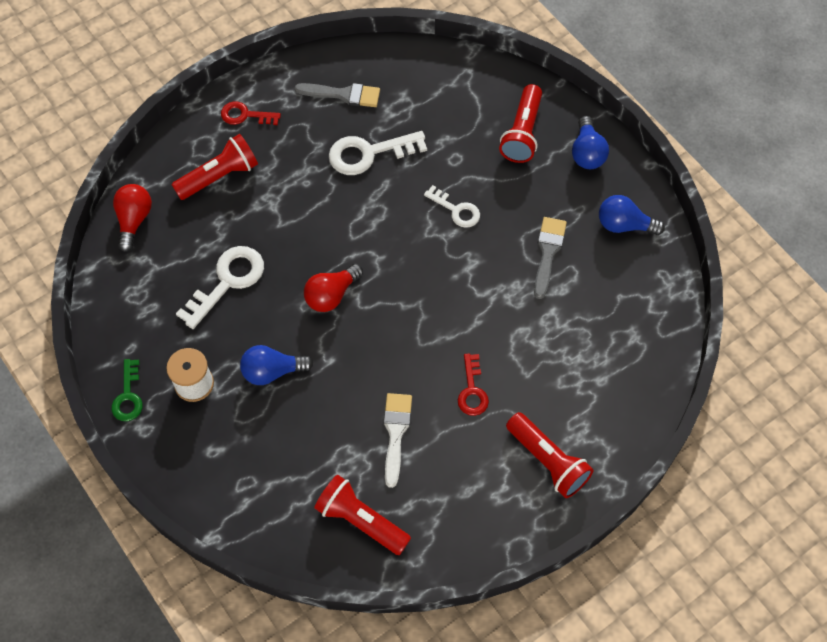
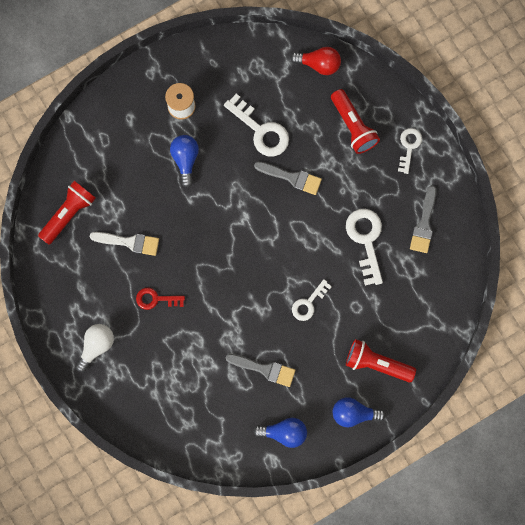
camera: 95 degrees right, 15 degrees up
(128, 396) = (176, 62): green key -> none
(245, 115) = (409, 147): red key -> white key
(291, 240) = (292, 178): none -> grey brush
(331, 295) = (243, 204): red light bulb -> none
(548, 461) = (96, 346): red flashlight -> white light bulb
(624, 225) = (284, 433): blue light bulb -> blue light bulb turned 75 degrees clockwise

